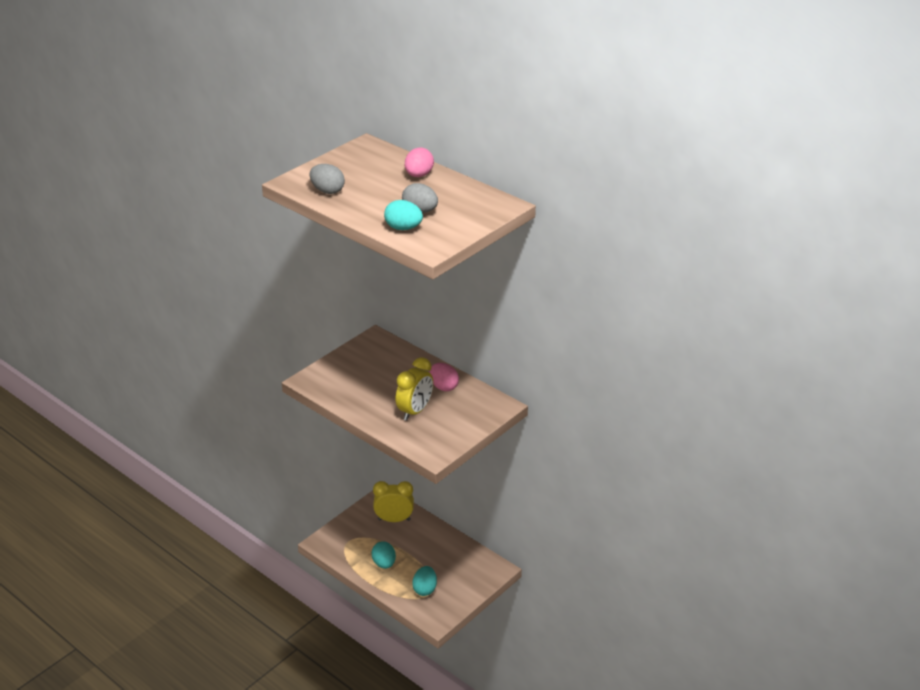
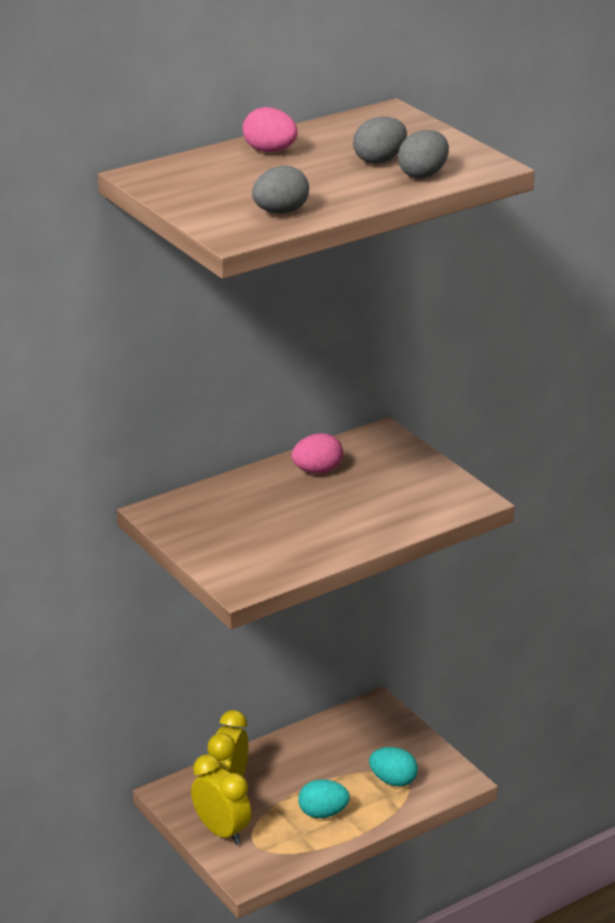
camera: 75 degrees left, 5 degrees down
(403, 228) = (423, 174): turquoise egg -> grey egg
(415, 411) = (366, 501): yellow clock -> yellow clock (222, 832)

